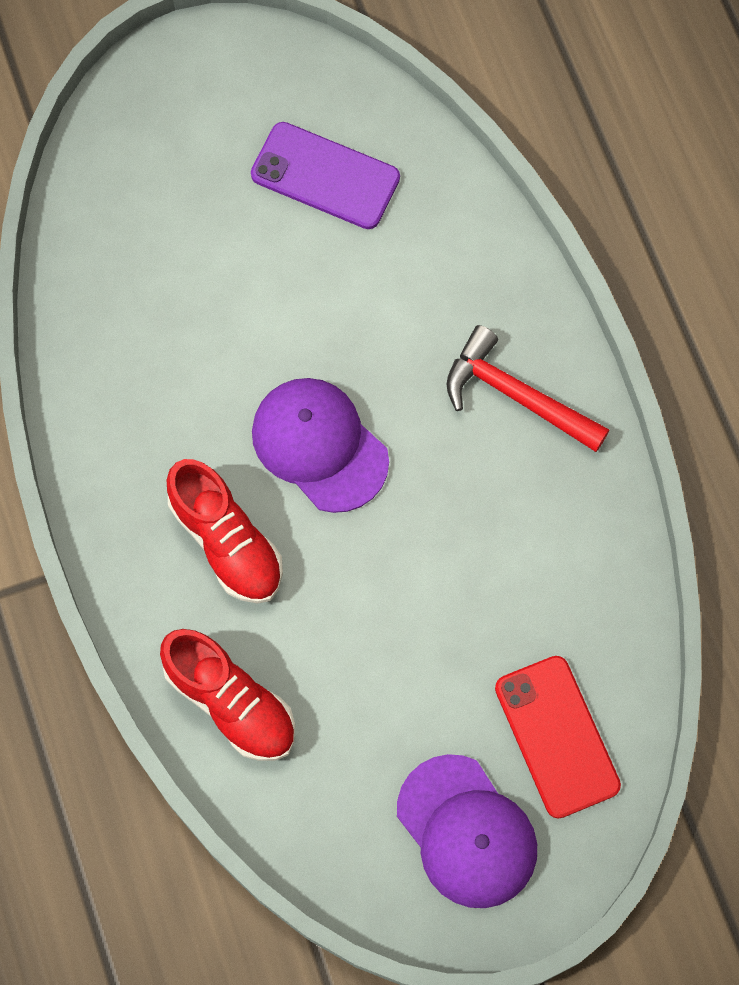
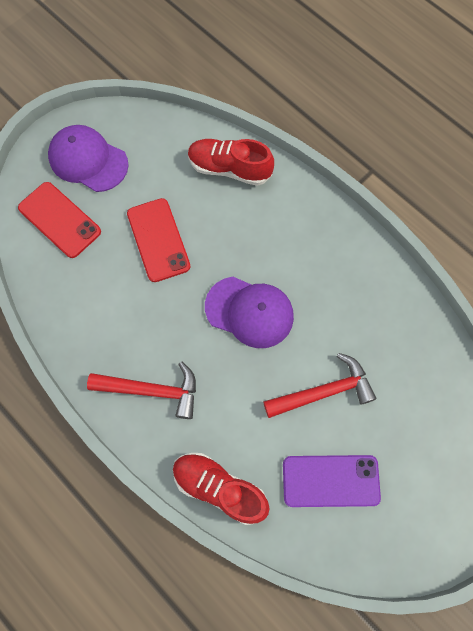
camera: 155 degrees right, 0 degrees up
(227, 542) = (272, 241): red shoe -> red shoe (219, 488)
(271, 288) = (324, 391): none -> red hammer
(408, 626) = (158, 240): none -> red phone

